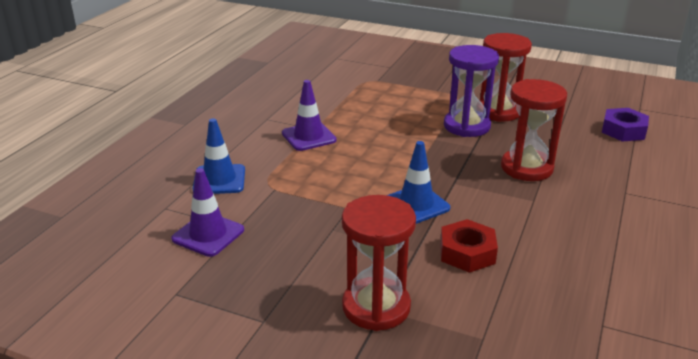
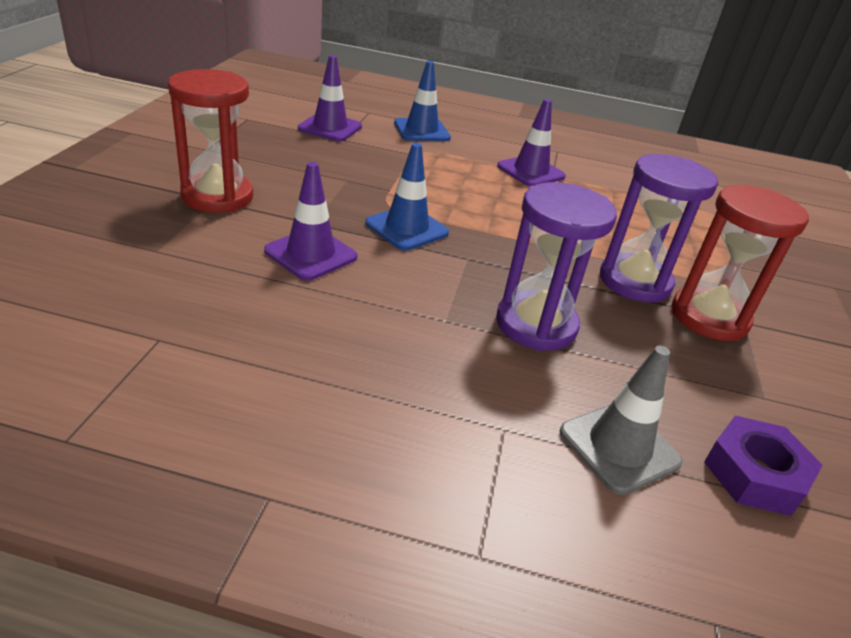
camera: 75 degrees right, 5 degrees up
(467, 253) = (311, 254): red nut -> purple traffic cone
(526, 168) = (536, 324): red hourglass -> purple hourglass
(623, 161) = (619, 447): none -> grey traffic cone

